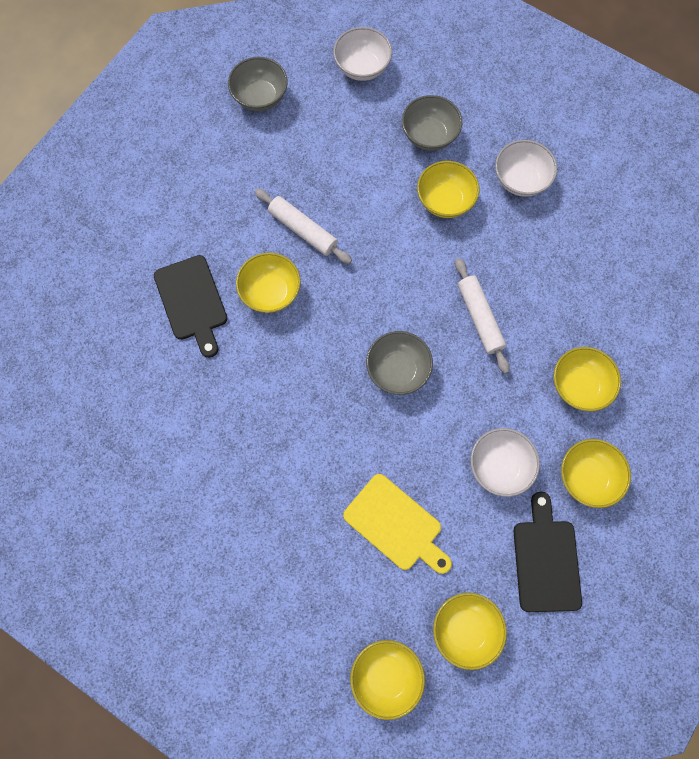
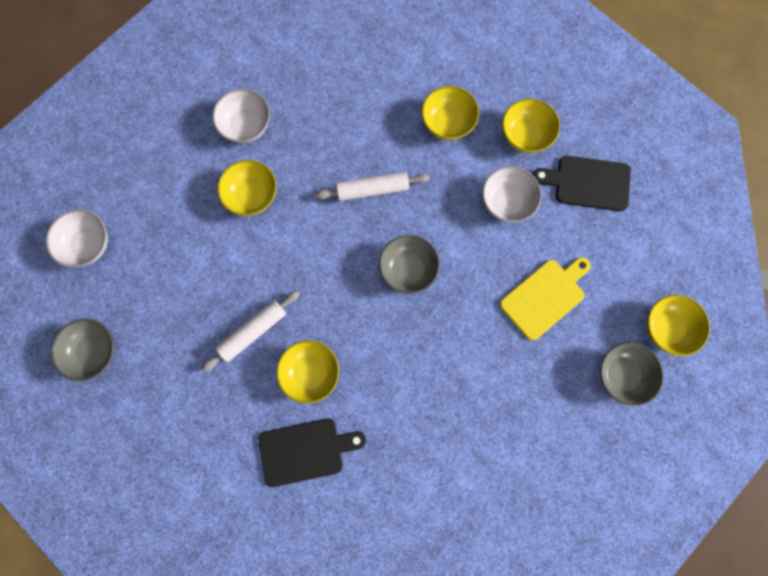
camera: 80 degrees left, 5 degrees up
(429, 135) = (181, 196): grey bowl -> grey bowl (621, 374)
(465, 629) = (635, 257): yellow bowl -> none

